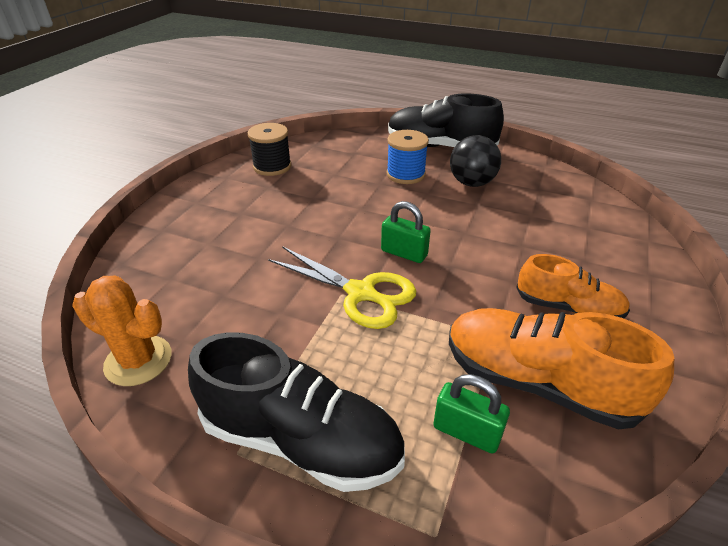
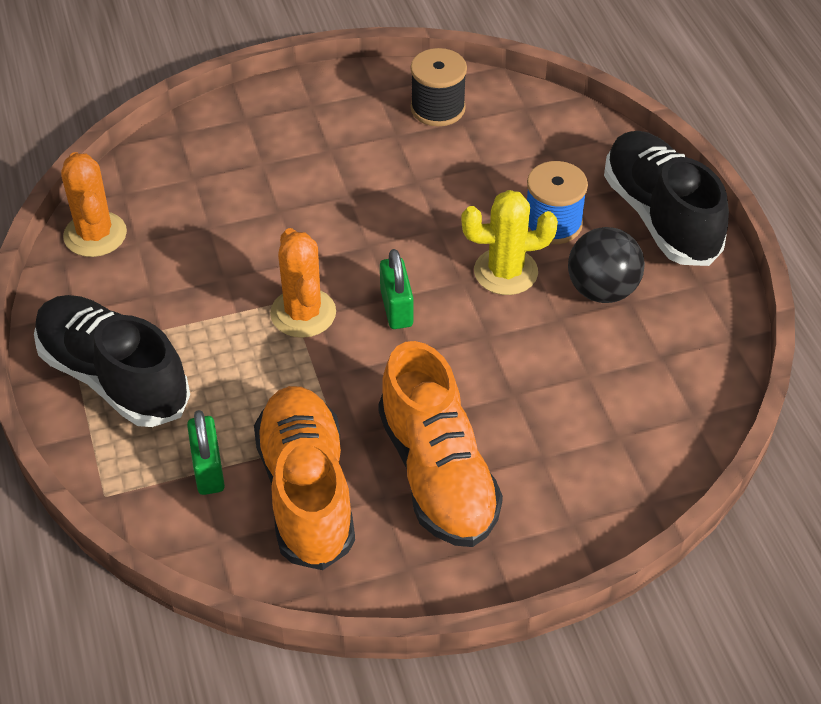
camera: 50 degrees right, 10 degrees up
(301, 440) = (113, 377): black shoe -> black shoe turned 150 degrees clockwise
(361, 293) = (303, 313): yellow scissors -> orange cactus
(422, 203) = (505, 272): none -> yellow cactus
(568, 308) = (438, 474): orange shoe -> orange shoe, size x1.60

